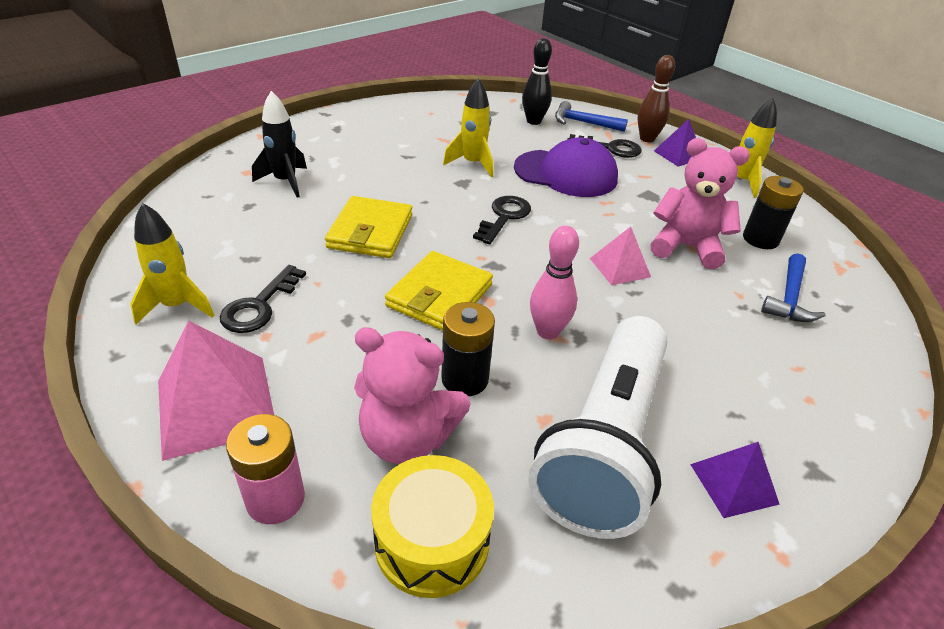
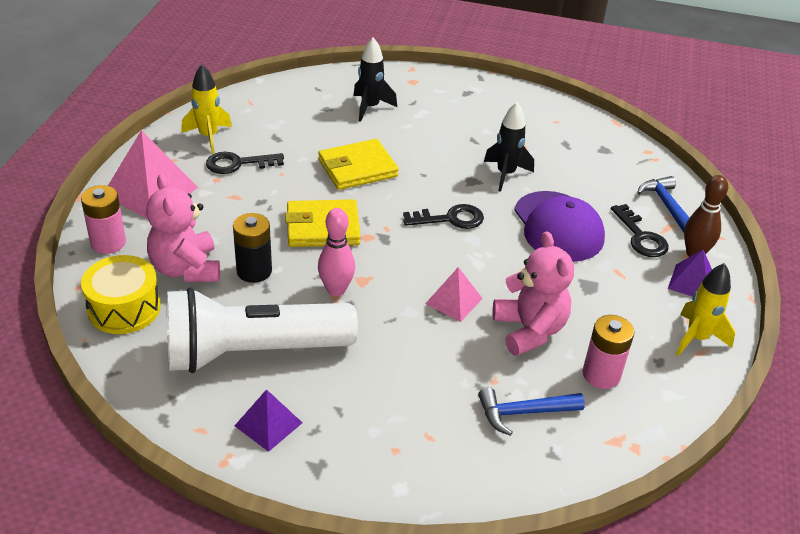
camera: 55 degrees right, 0 degrees up
(473, 164) = (505, 174): yellow rocket -> black rocket
(533, 121) = (624, 177): black bowling pin -> none
(760, 239) = (601, 375): black battery -> pink battery

